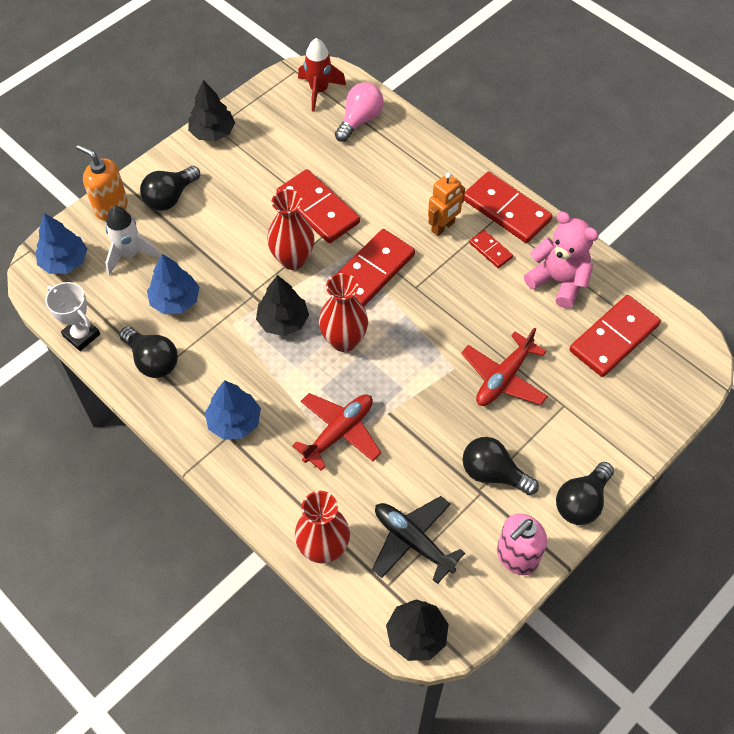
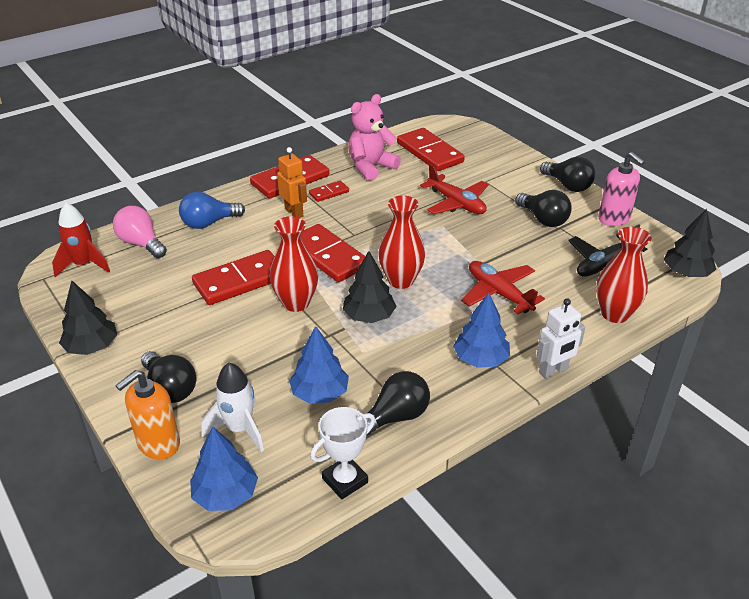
camera: 80 degrees left, 20 degrees down
(225, 487) = (553, 371): none -> white robot
(406, 161) = (209, 223): none -> blue light bulb
(493, 473) = (543, 219): black light bulb -> black light bulb turned 75 degrees counterclockwise

